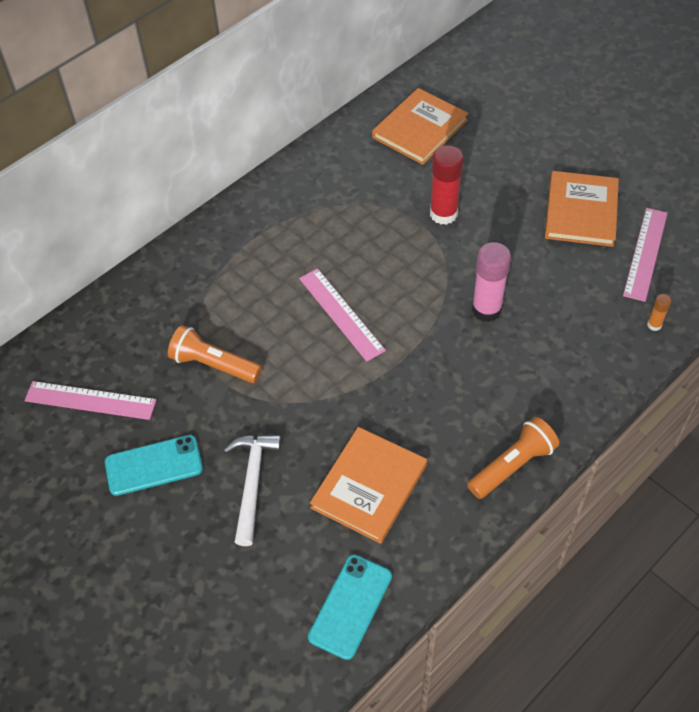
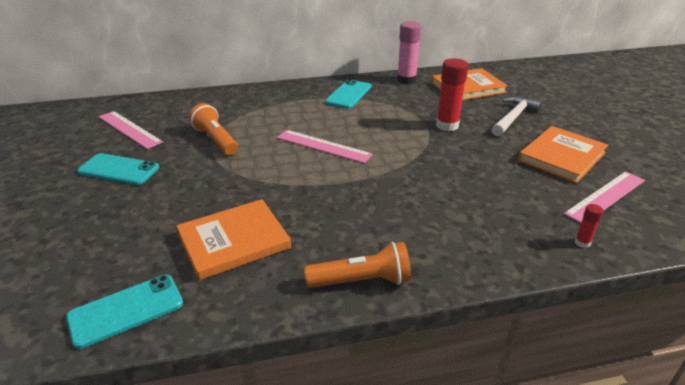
camera: 30 degrees right, 20 degrees down
(252, 483) = (161, 203): white hammer -> white hammer (513, 117)
(294, 207) = (349, 94): none -> turquoise phone
(341, 314) = (323, 146): pink ruler -> pink ruler turned 60 degrees counterclockwise
(486, 310) = (433, 180): pink glue stick -> pink glue stick (406, 80)
(654, 325) = (582, 243): orange glue stick -> red glue stick

